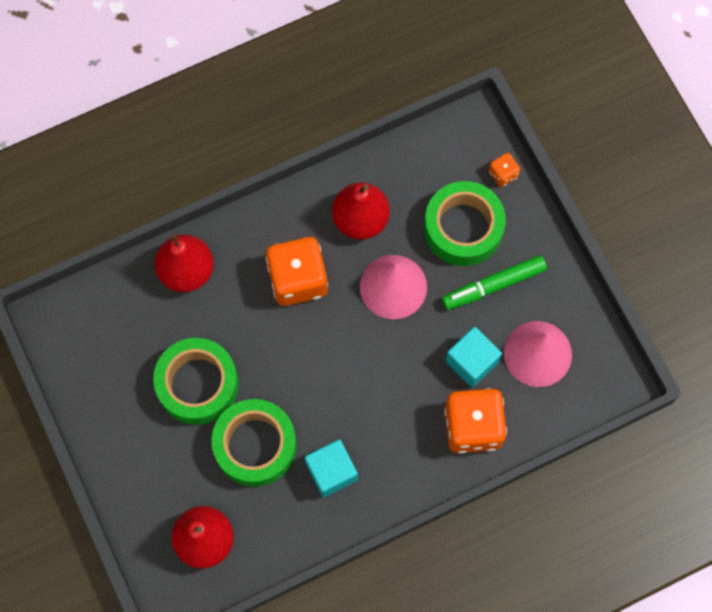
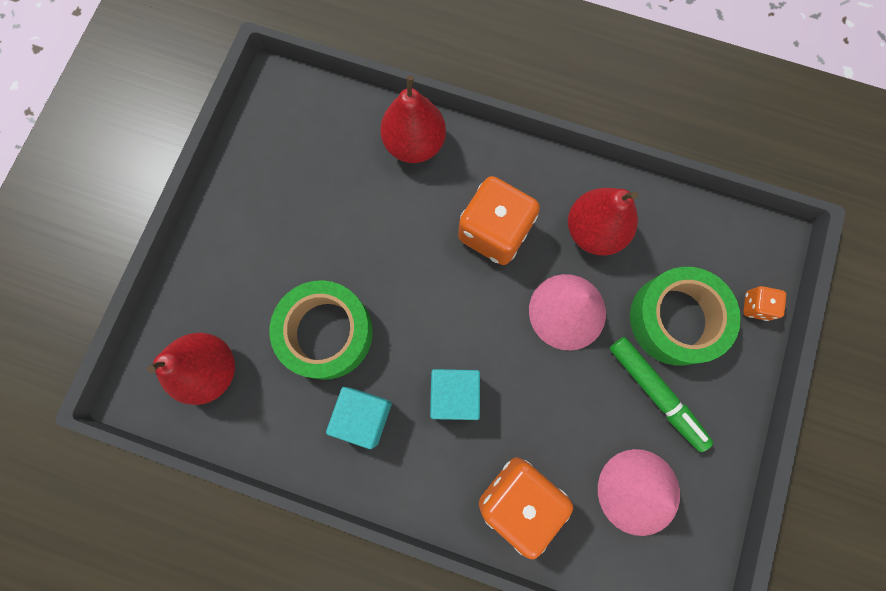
camera: 45 degrees right, 5 degrees up
(198, 384) = (333, 240): green tape -> none
(471, 362) = (572, 441): turquoise cube -> turquoise cube (454, 395)
(493, 285) = (655, 393): green marker -> green marker turned 150 degrees counterclockwise

